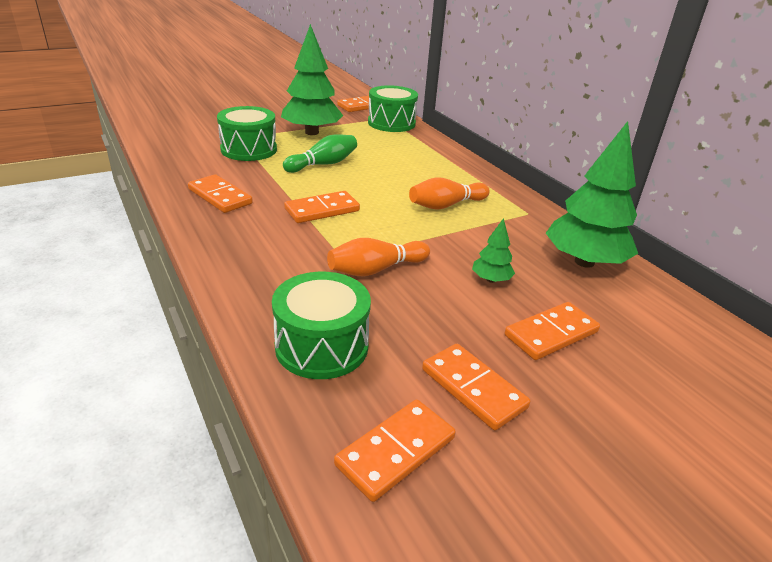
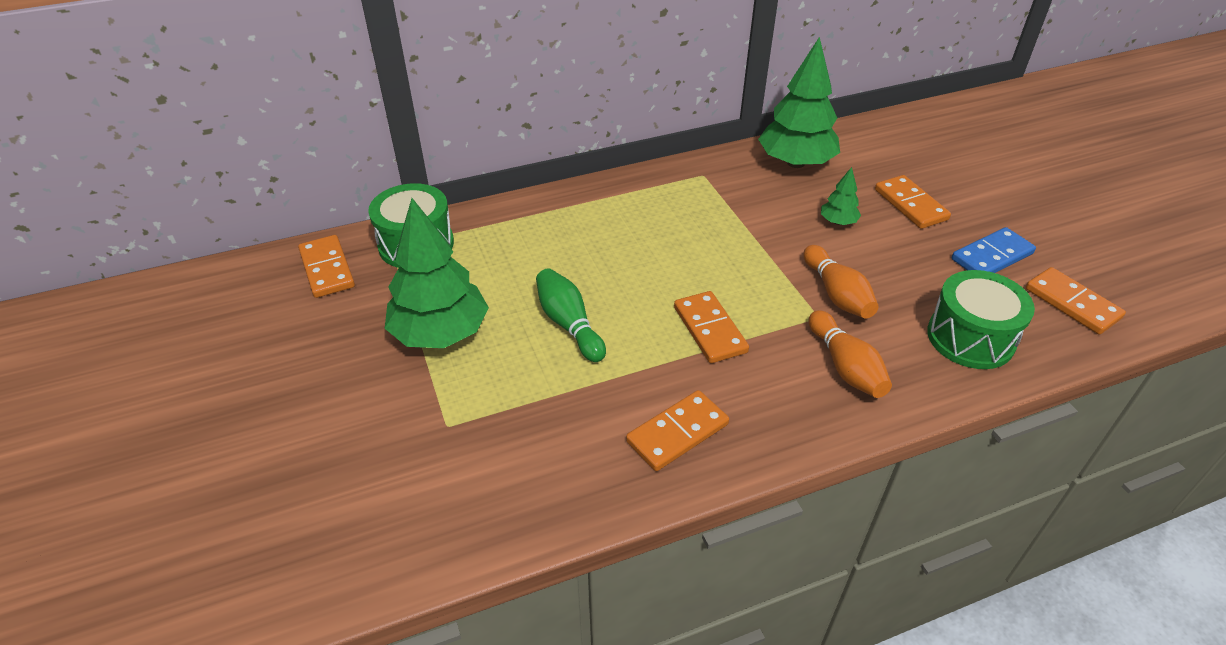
camera: 80 degrees left, 10 degrees up
(249, 149) = (505, 409): green drum -> none
(446, 205) = (689, 228): orange bowling pin -> orange bowling pin (845, 366)
(473, 388) = (991, 256): orange domino -> blue domino

